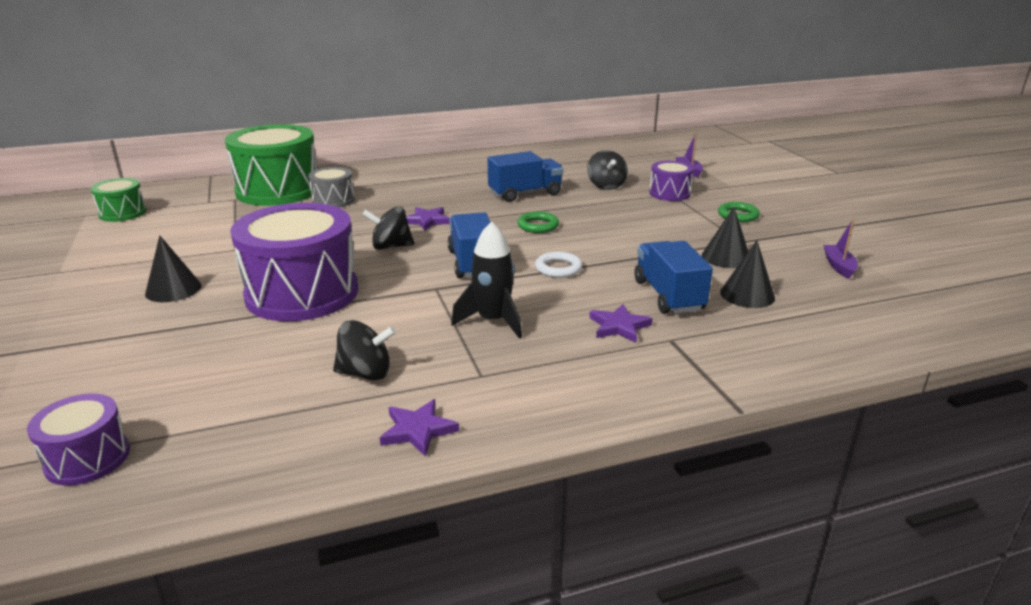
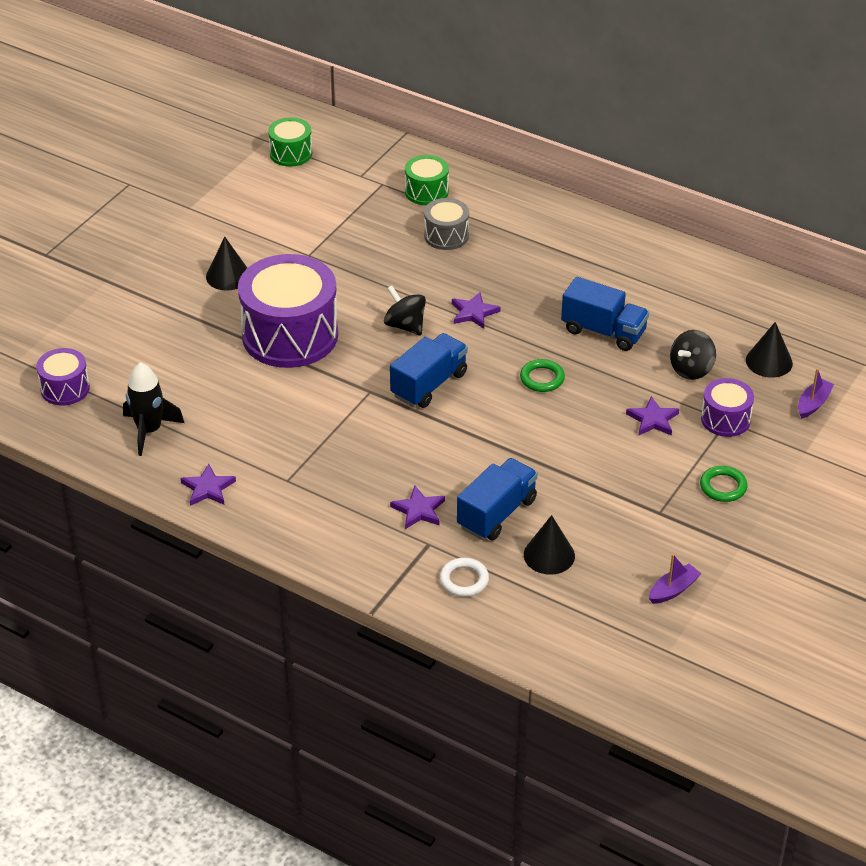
camera: 50 degrees right, 15 degrees up
(278, 190) = (426, 192): green drum -> green drum, size x0.49
(365, 373) = (236, 431): black spinning top -> none
(493, 321) = (356, 446): black rocket -> black rocket (149, 430)
(558, 268) = (474, 433): white ring -> white ring (464, 580)
(638, 211) = (653, 419): none -> purple star
(726, 257) = (611, 516): black cone -> black cone (769, 361)

